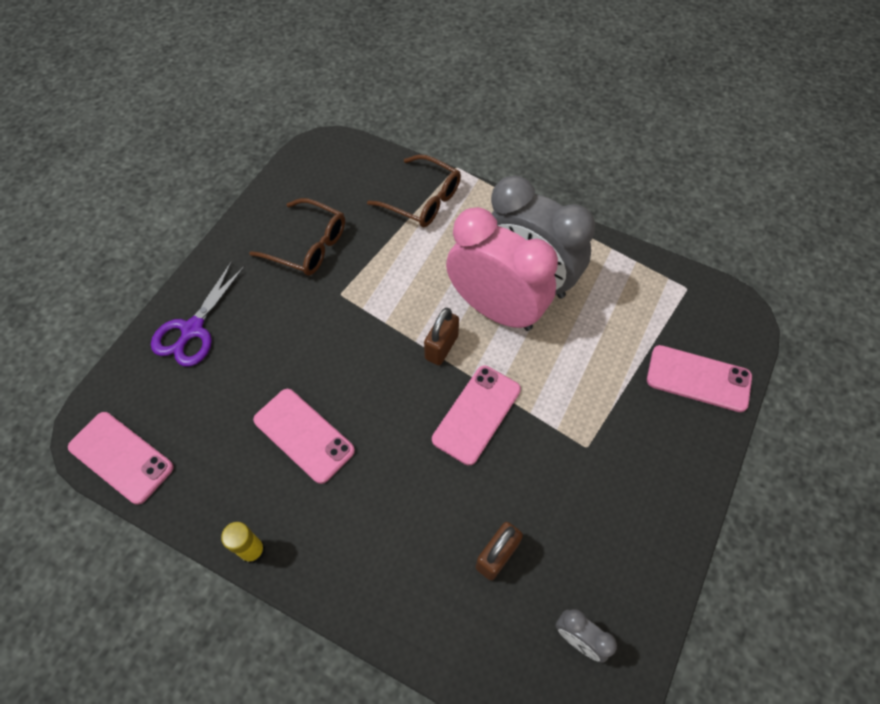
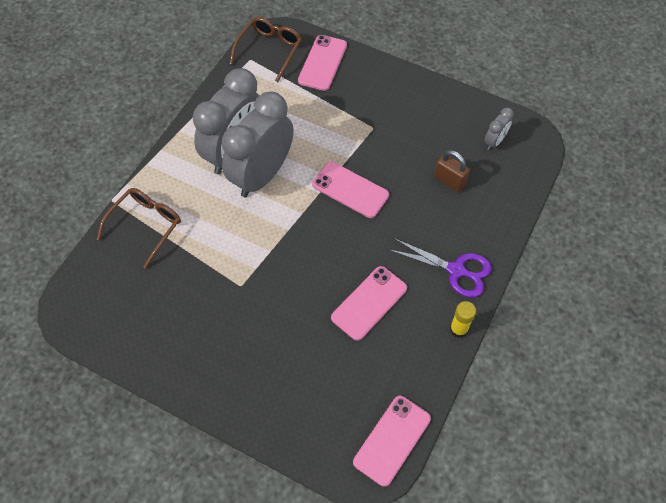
camera: 90 degrees left, 0 degrees up
(192, 330) = (271, 402): purple scissors -> purple scissors (456, 270)
(308, 245) = (187, 315): brown glasses -> brown glasses (269, 50)
(441, 347) = (294, 211): brown padlock -> none
(496, 309) = (262, 175): pink clock -> grey clock

